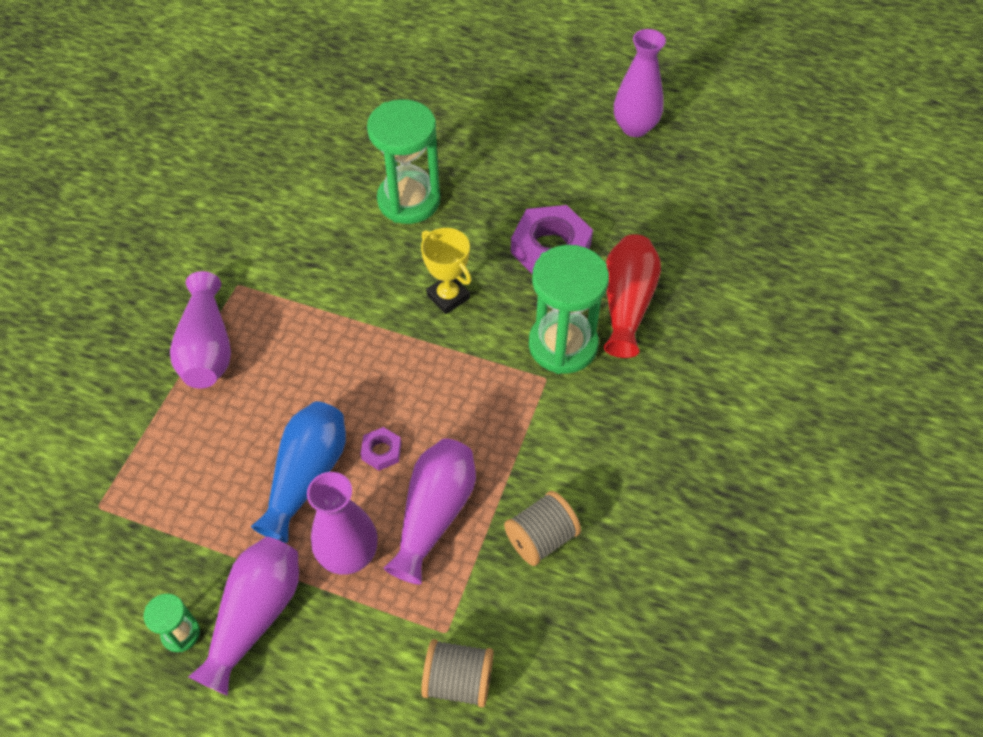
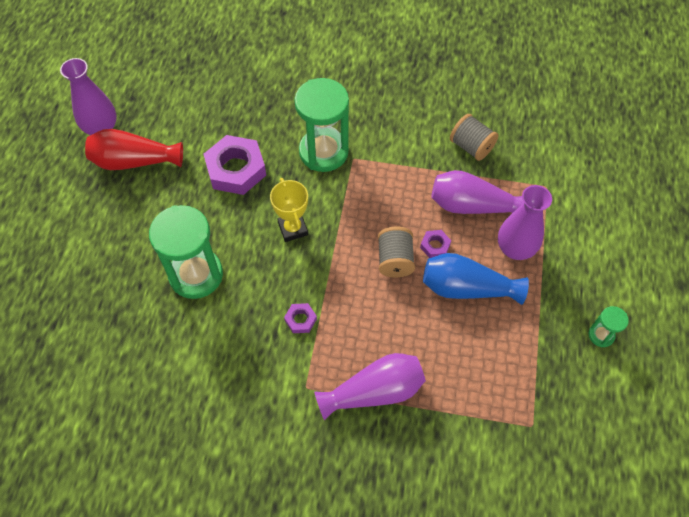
camera: 100 degrees left, 5 degrees up
(255, 616) = (574, 293): purple vase -> none
(321, 290) = (300, 320): none -> purple nut
(448, 296) = (293, 229): yellow trophy -> yellow trophy turned 60 degrees counterclockwise
(458, 680) = (572, 175): grey spool -> grey spool (395, 260)
(627, 304) = (281, 119): red vase -> red vase (134, 161)

